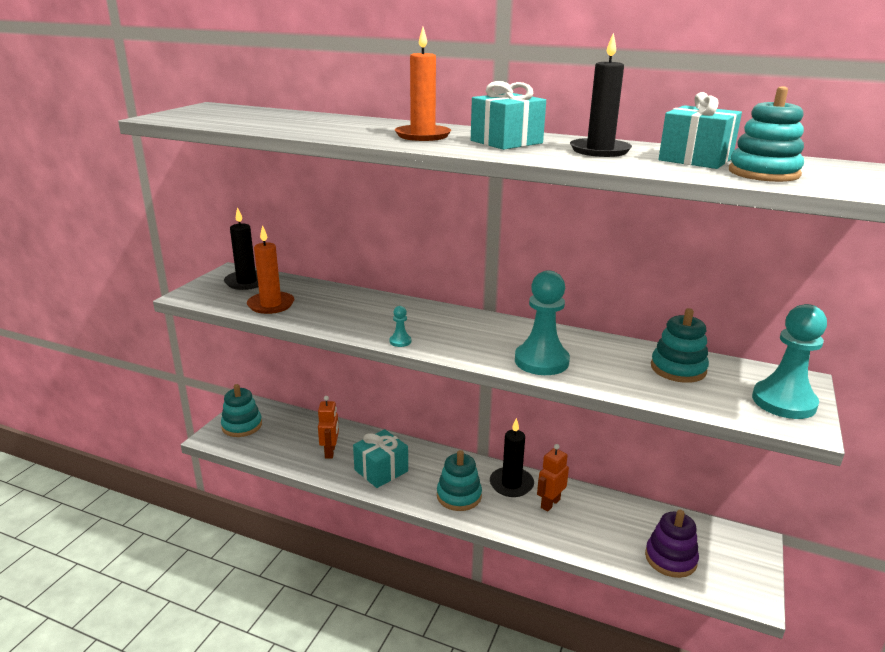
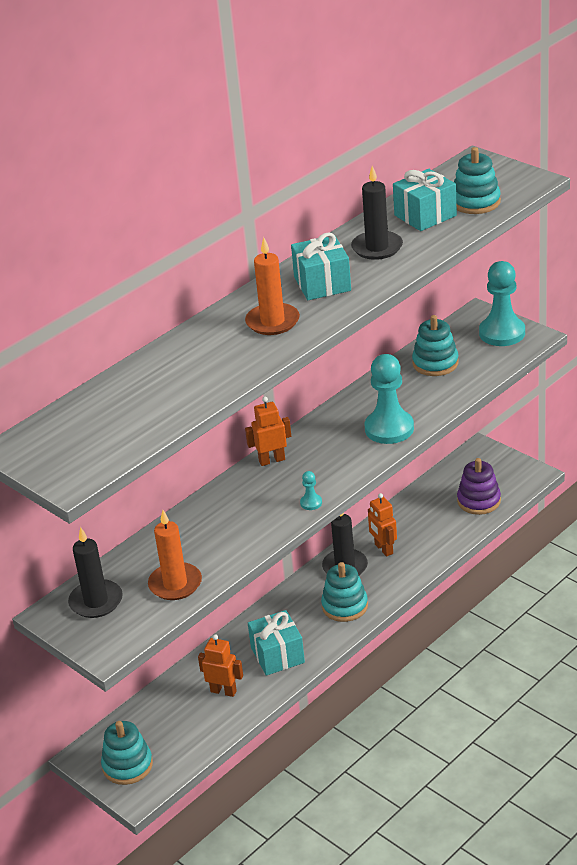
camera: 65 degrees left, 10 degrees up
(454, 314) = (272, 460): none -> orange robot

